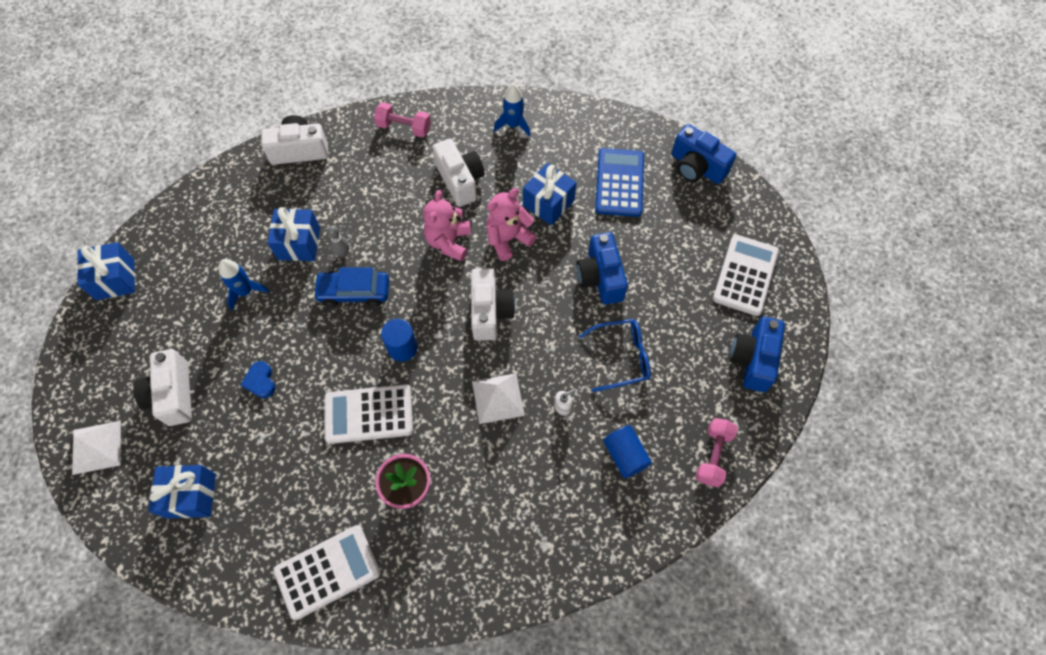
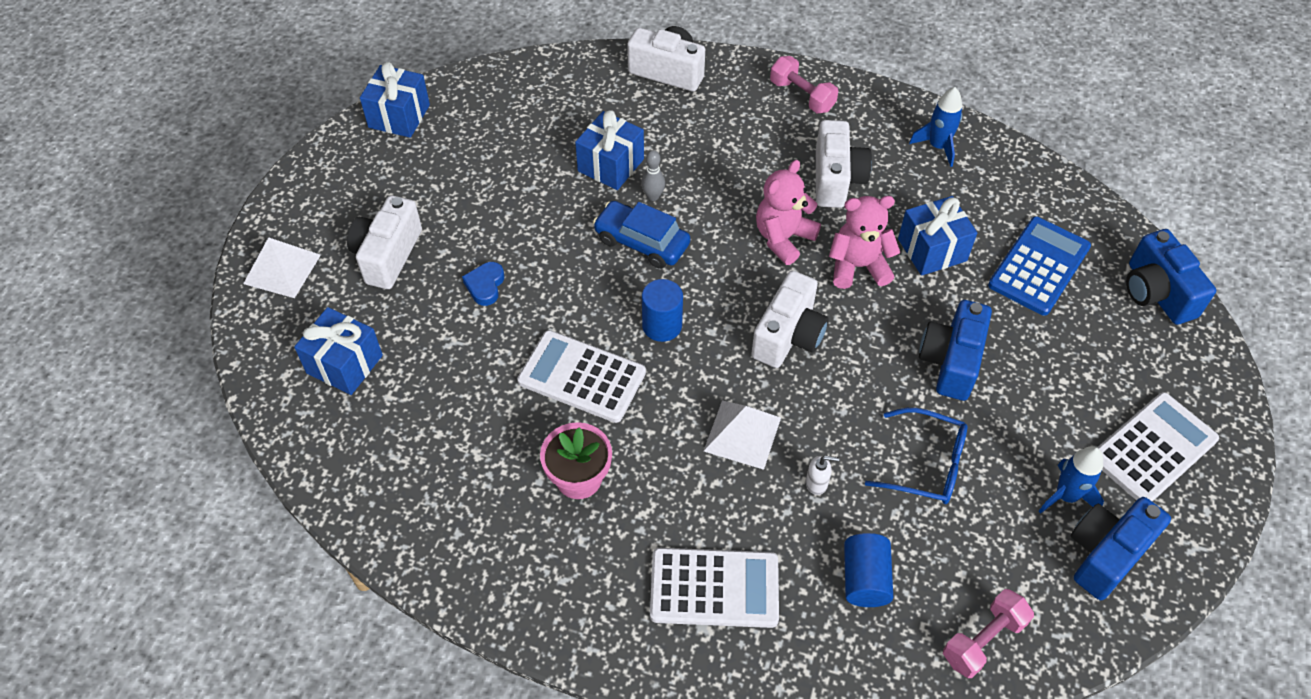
camera: 30 degrees right, 10 degrees down
(245, 292) = (524, 188): blue rocket -> blue rocket (1066, 496)
(327, 572) = (437, 518): white calculator -> white calculator (714, 588)

